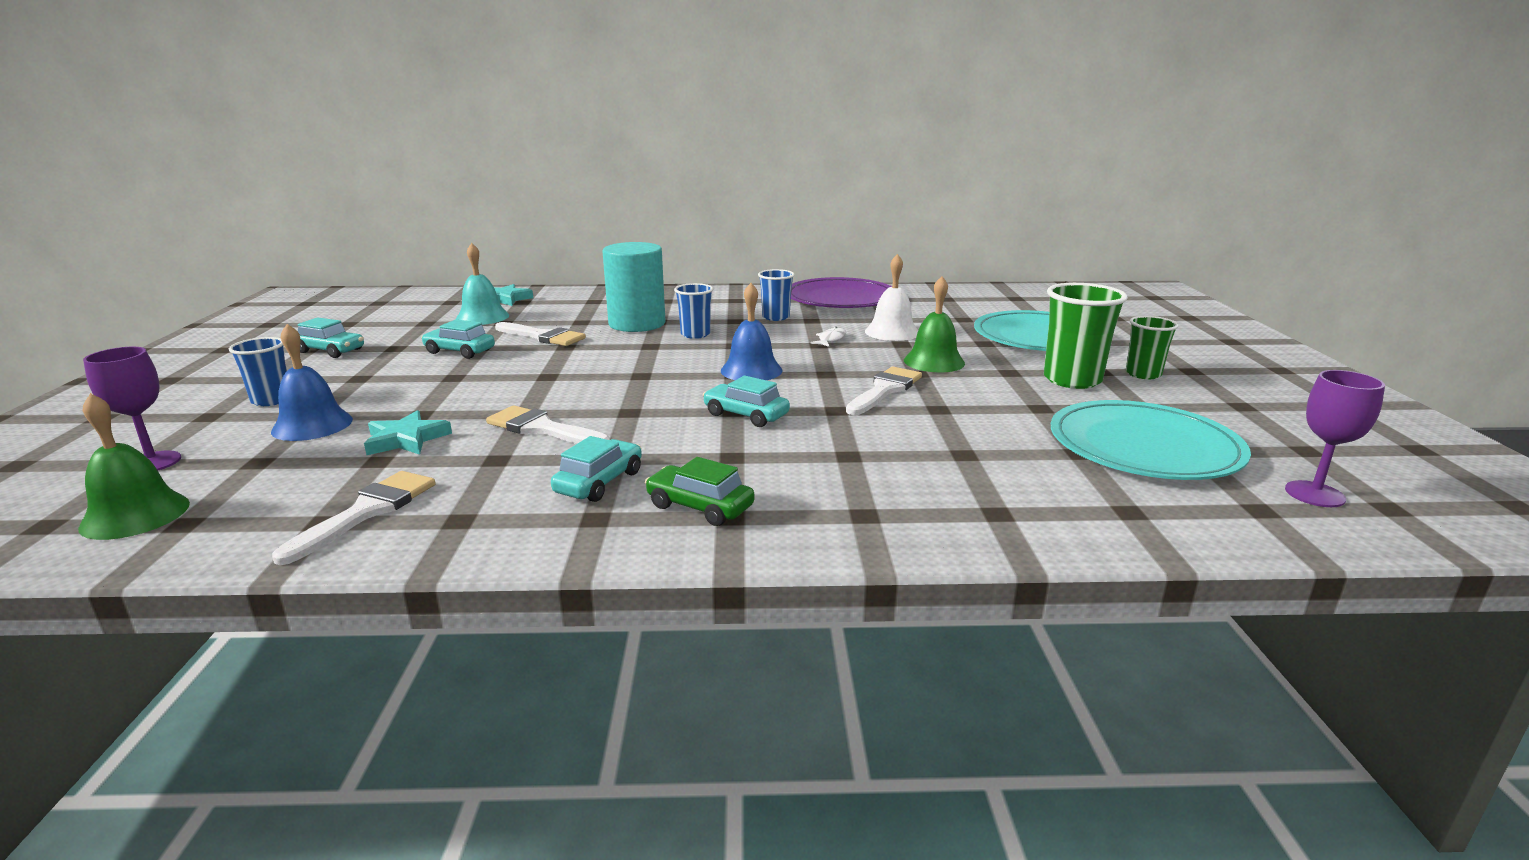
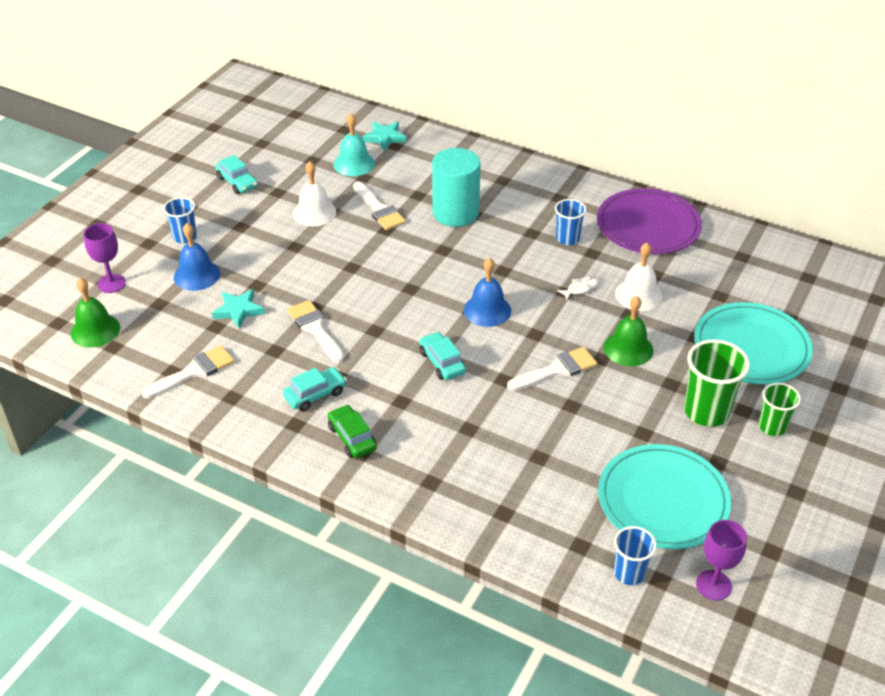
camera: 30 degrees right, 20 degrees up
(459, 351) = (314, 212): turquoise car -> white bell
(695, 334) = (486, 244): blue cup -> blue cup (629, 573)

